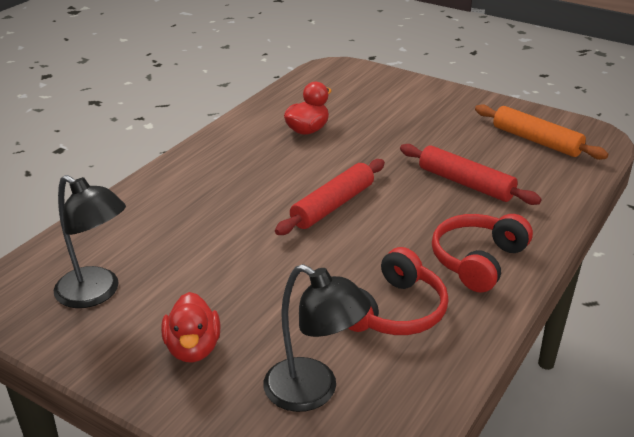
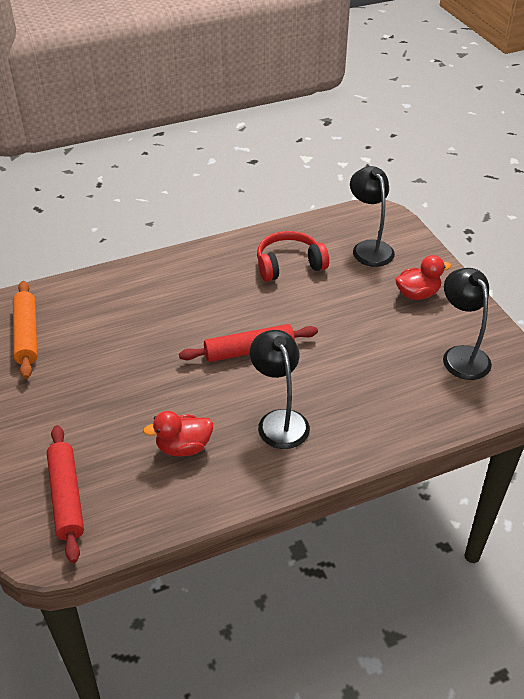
camera: 145 degrees left, 10 degrees up
(193, 348) = (417, 294): red duck -> red duck turned 45 degrees clockwise
(249, 170) = (279, 420): none -> black lamp
(465, 183) = (136, 323): red rolling pin -> red rolling pin (67, 497)
(478, 261) = (207, 269): red headphones -> none

